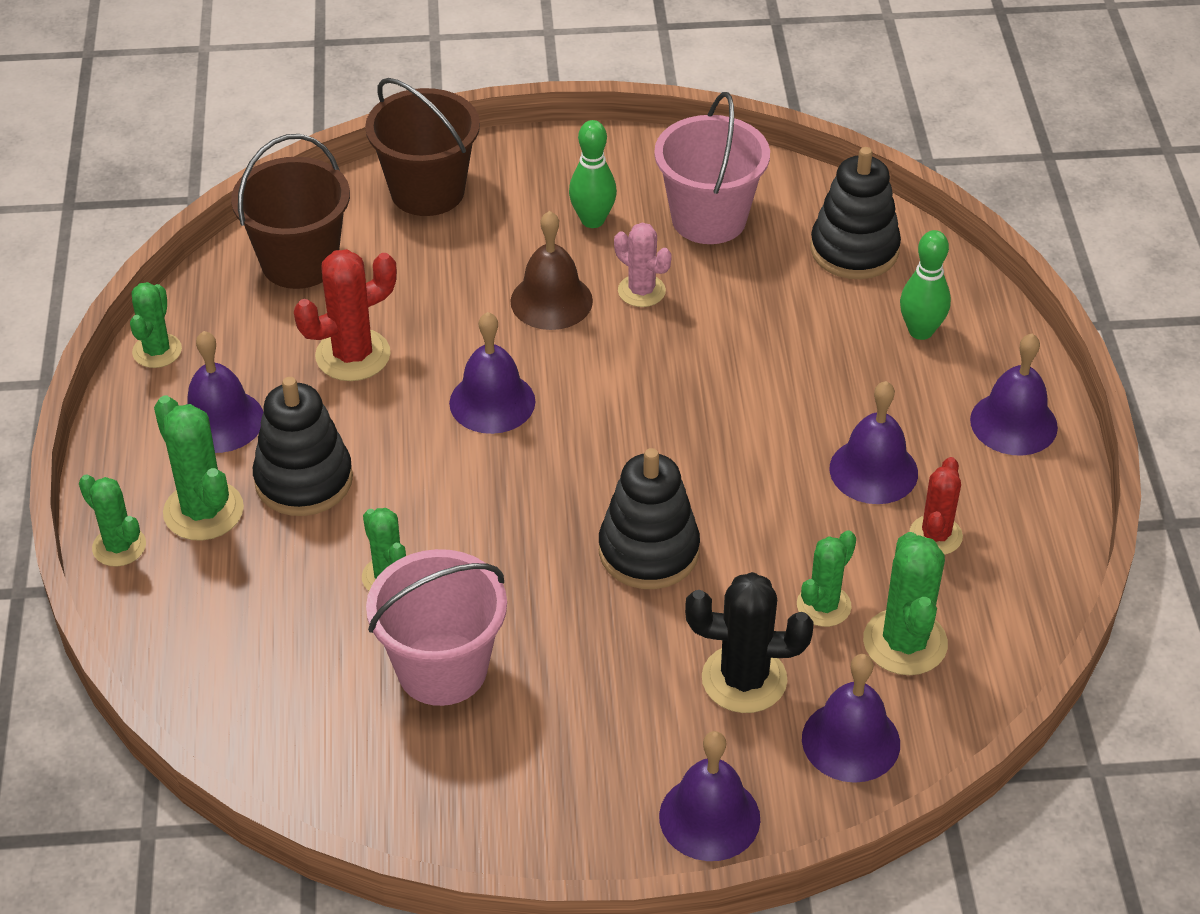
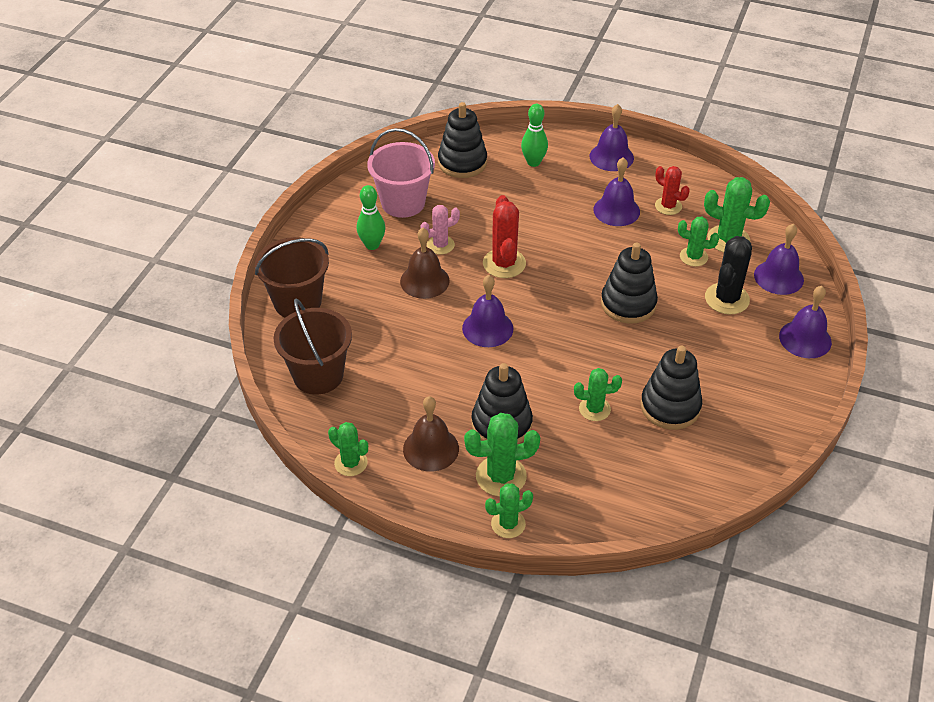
camera: 65 degrees left, 0 degrees up
(220, 421) = (431, 448): purple bell -> brown bell
(353, 355) = (414, 374): red cactus -> red cactus (504, 263)
(442, 669) = (670, 407): pink bucket -> black stacking toy
(823, 606) = (693, 257): green cactus -> green cactus turned 45 degrees counterclockwise

